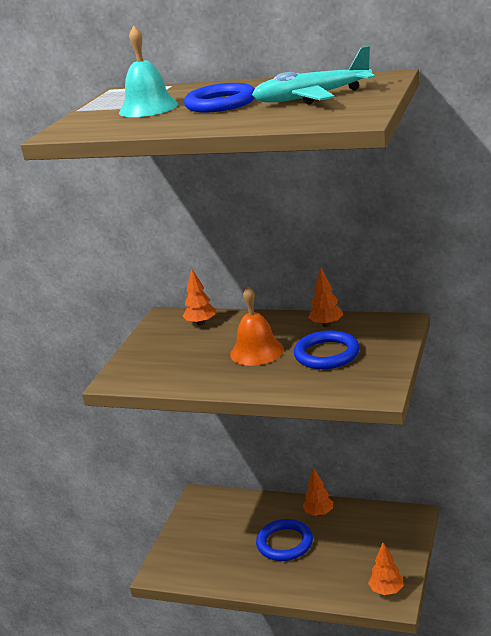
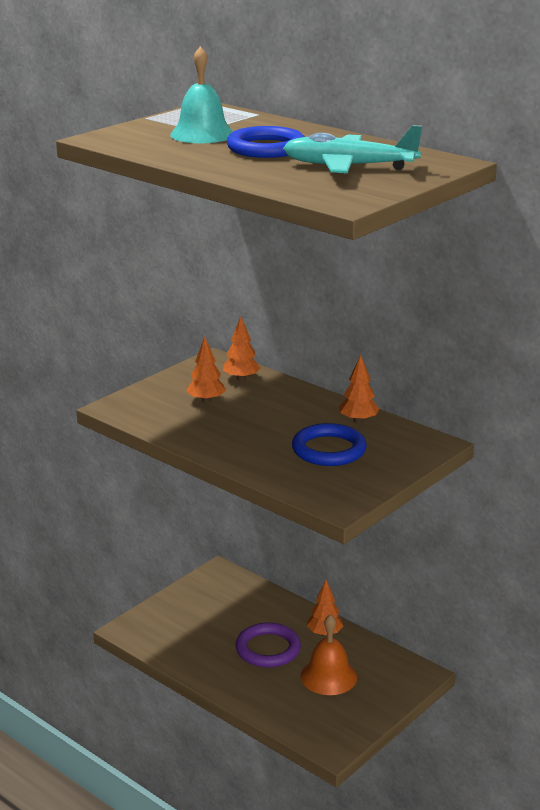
camera: 20 degrees right, 0 degrees up
(256, 351) = (266, 424): orange bell -> orange bell (328, 676)
(285, 543) = (268, 649): blue ring -> purple ring
(386, 590) = (332, 733): orange tree -> orange tree (206, 401)

